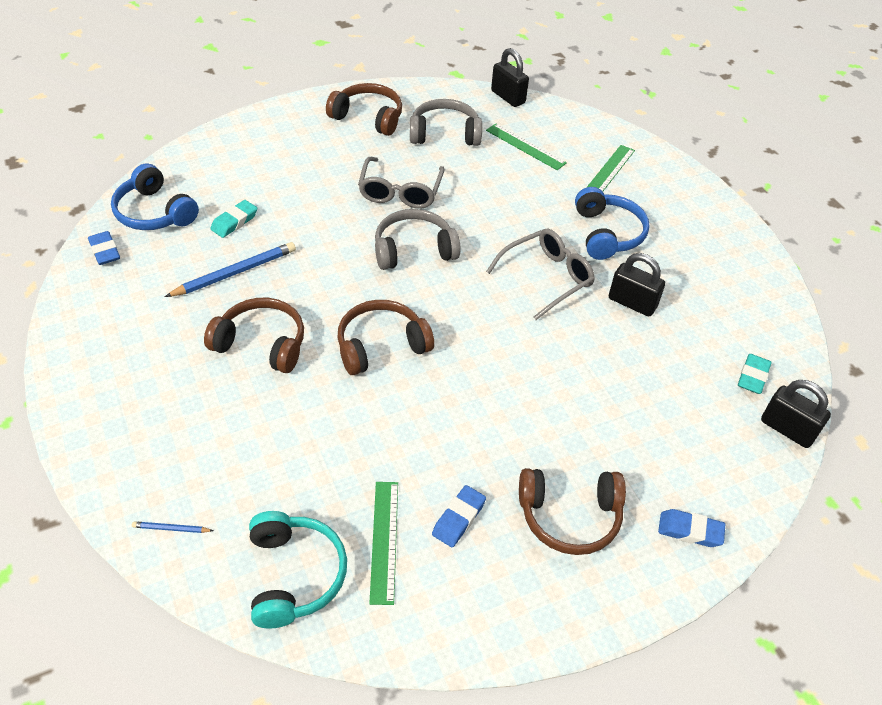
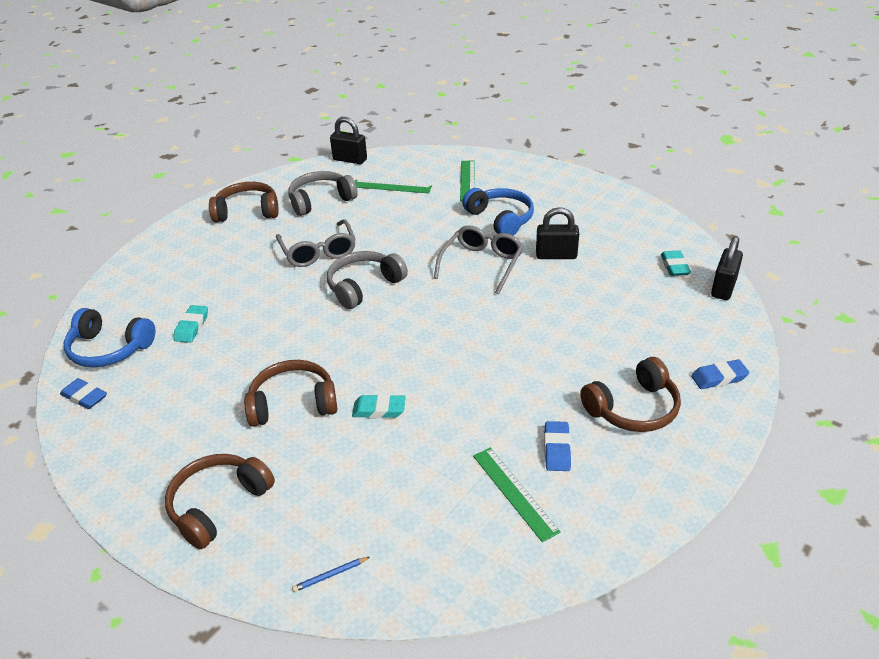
camera: 25 degrees left, 10 degrees down
(235, 273) = (224, 363): blue pencil -> none
(294, 575) = (465, 553): turquoise headphones -> none
(329, 389) = (379, 410): none -> turquoise eraser
(381, 345) = (394, 361): brown headphones -> brown headphones (218, 505)
(787, 429) = (723, 288): black padlock -> black padlock turned 75 degrees counterclockwise

